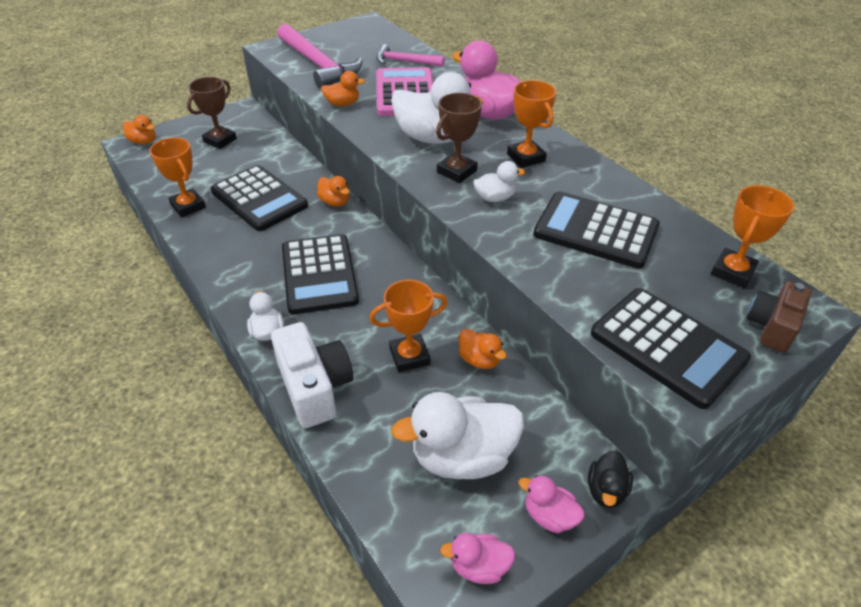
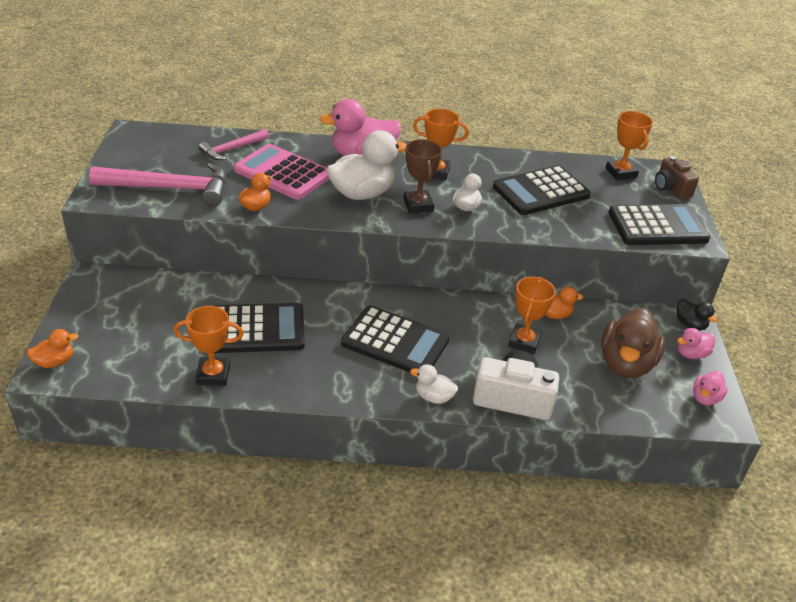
camera: 55 degrees left, 5 degrees down
(220, 140) = (128, 313): brown trophy -> none
(335, 202) = (313, 292): orange duck -> none
(462, 456) = (626, 364): white duck -> brown duck

